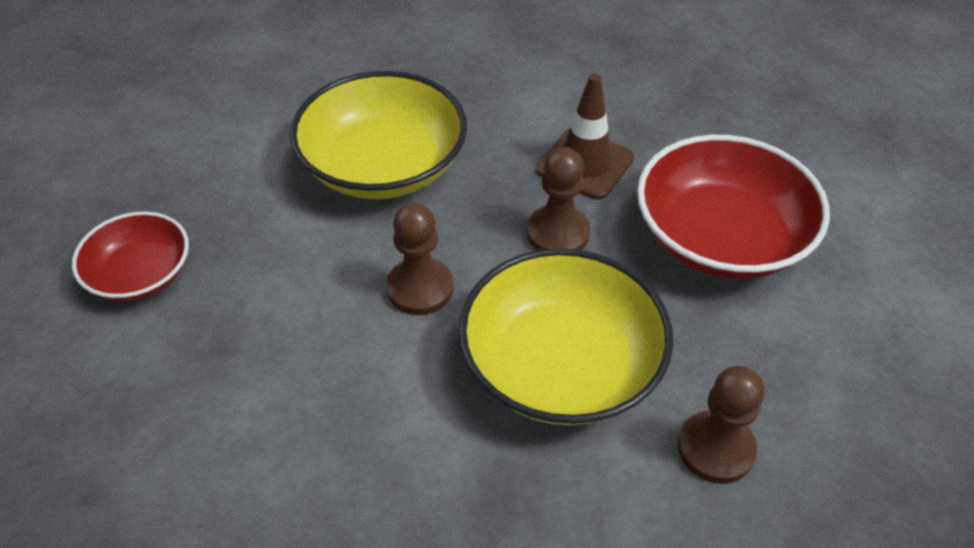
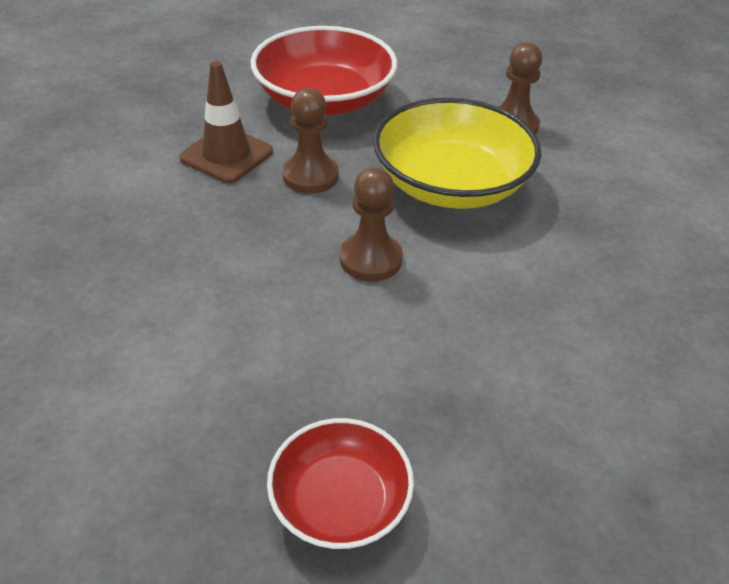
camera: 90 degrees left, 5 degrees down
(383, 166) = (194, 286): yellow bowl -> none

